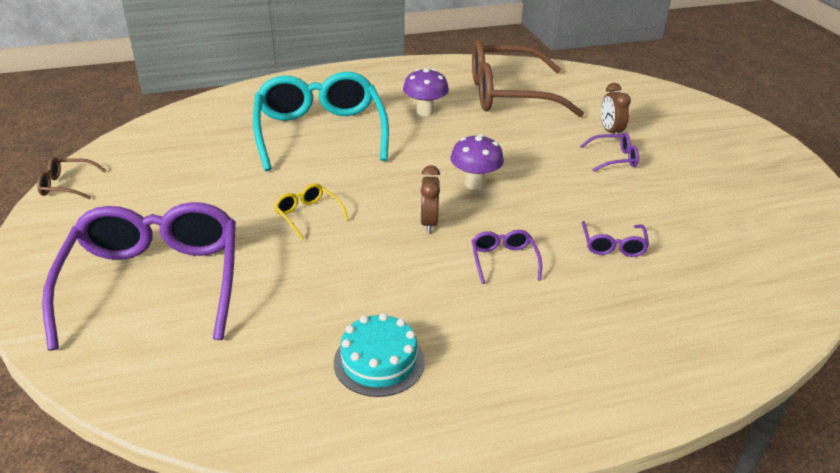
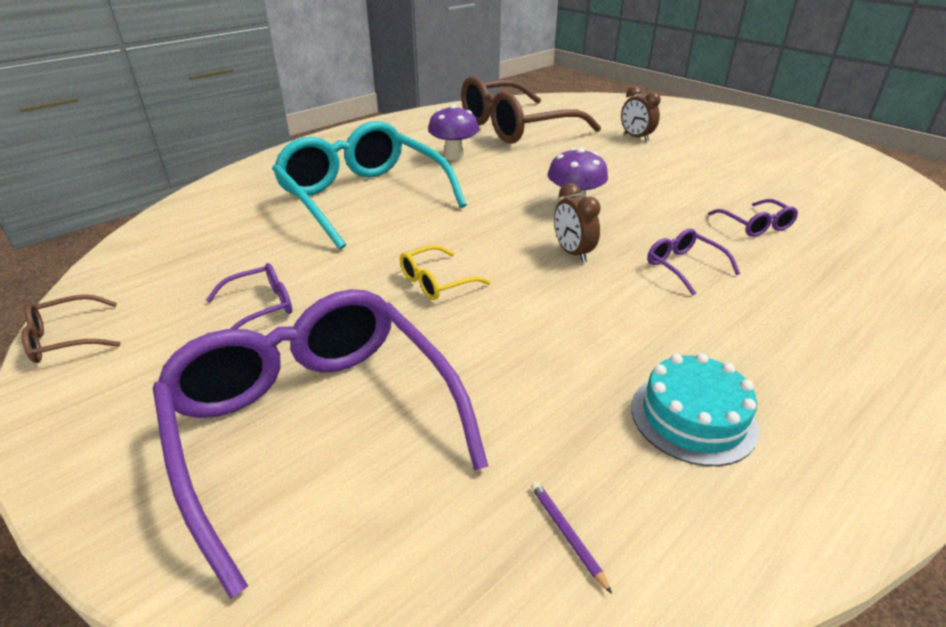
camera: 25 degrees left, 0 degrees up
(232, 391) = (567, 534): none -> purple pencil
(307, 215) = (436, 282): yellow glasses -> yellow glasses turned 60 degrees counterclockwise
(614, 158) = (665, 157): purple glasses -> purple glasses (261, 307)

